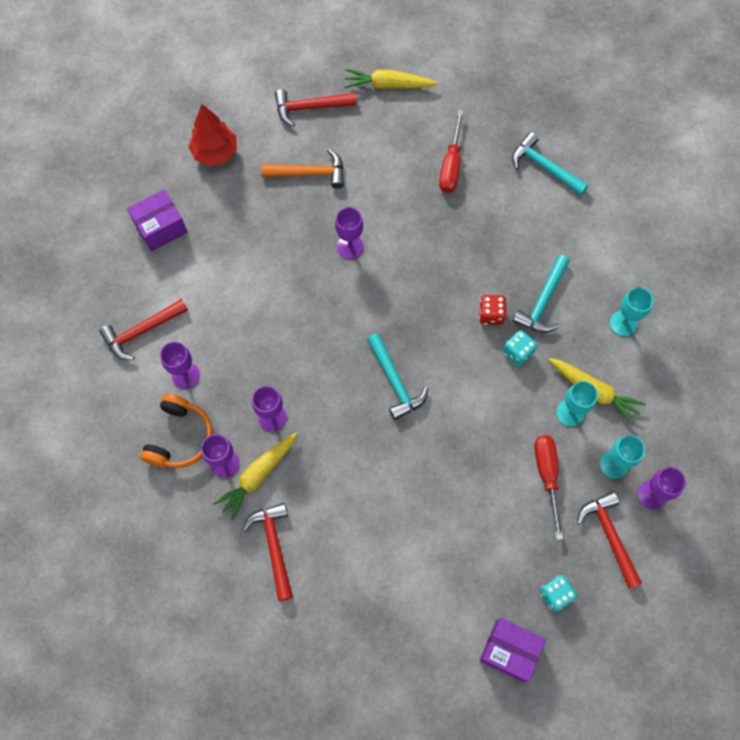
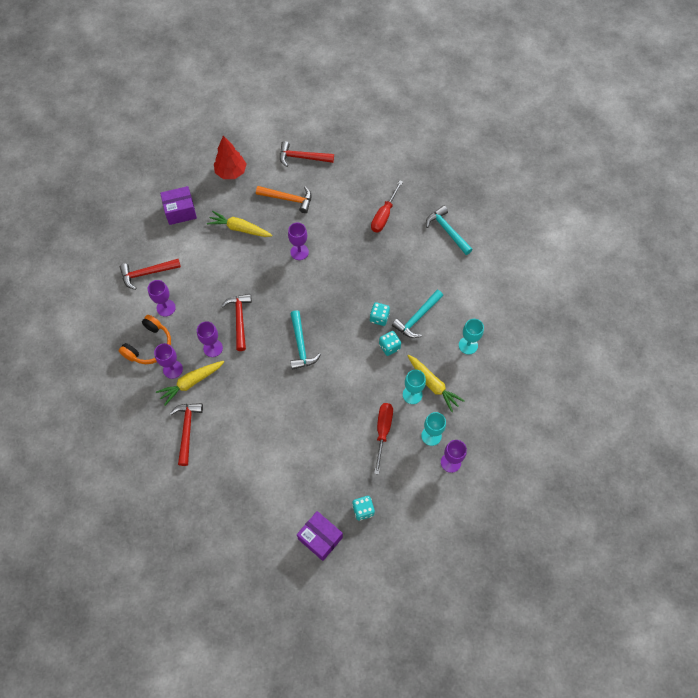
camera: 15 degrees right, 5 degrees down
(388, 85) = (359, 154): yellow carrot -> yellow carrot (239, 228)
(491, 314) = (379, 318): red dice -> turquoise dice
(609, 535) = (413, 481): red hammer -> red hammer (239, 319)

